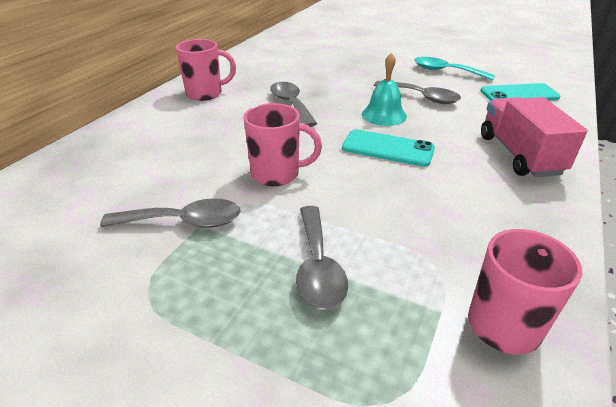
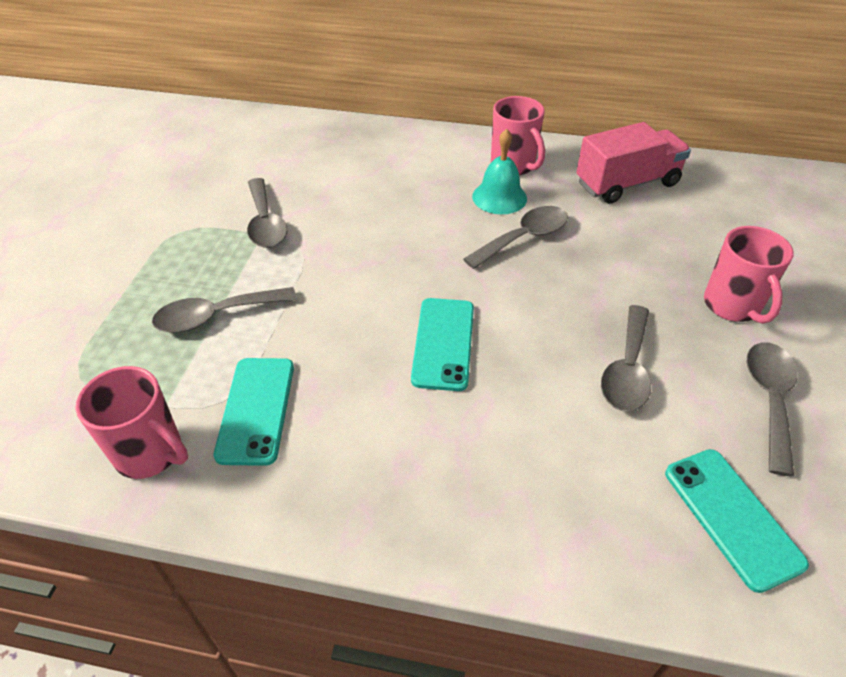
camera: 75 degrees right, 10 degrees up
(277, 174) = (355, 261): pink mug -> pink mug (732, 306)
(384, 115) = (539, 330): turquoise bell -> turquoise bell (499, 197)
(446, 71) = (769, 399): turquoise spoon -> grey spoon
(449, 246) = (256, 410): none -> turquoise phone
(519, 155) = (482, 494): pink truck -> pink truck (626, 184)

